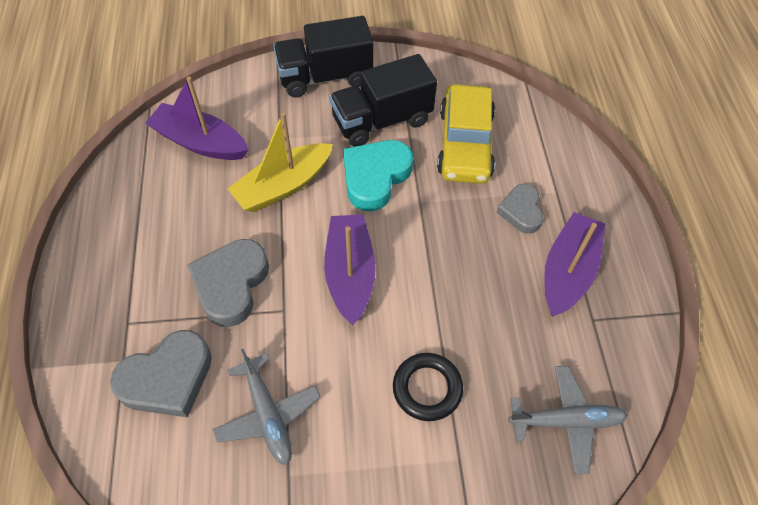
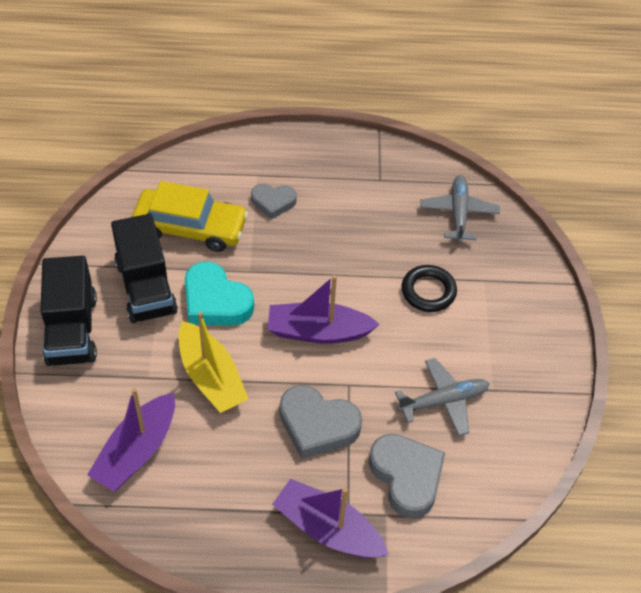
camera: 85 degrees left, 5 degrees down
(567, 271) = (336, 185): purple boat -> purple boat (328, 529)

